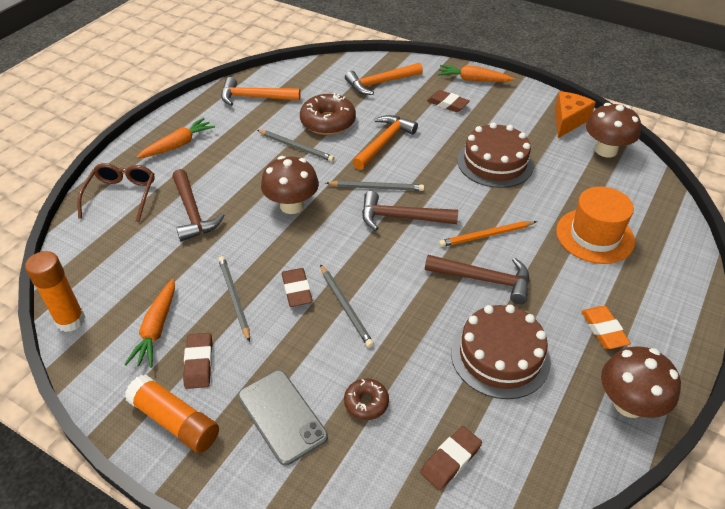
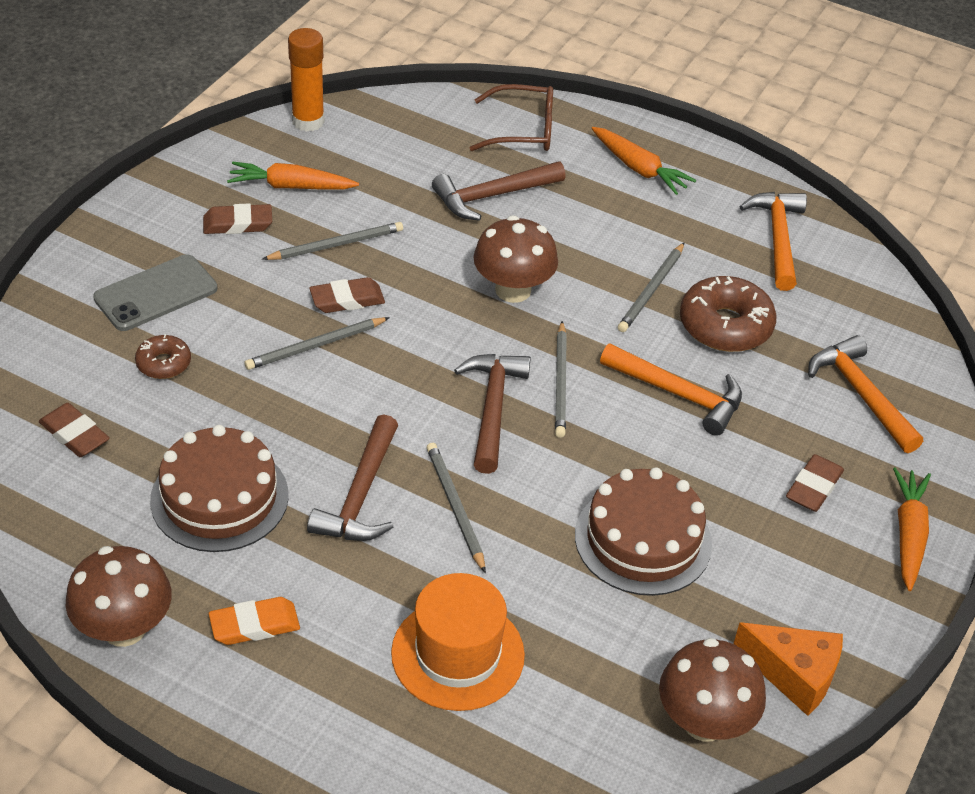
camera: 85 degrees right, 0 degrees up
(175, 421) = (162, 213): orange glue stick -> none
(486, 235) = (455, 507): orange pencil -> grey pencil

